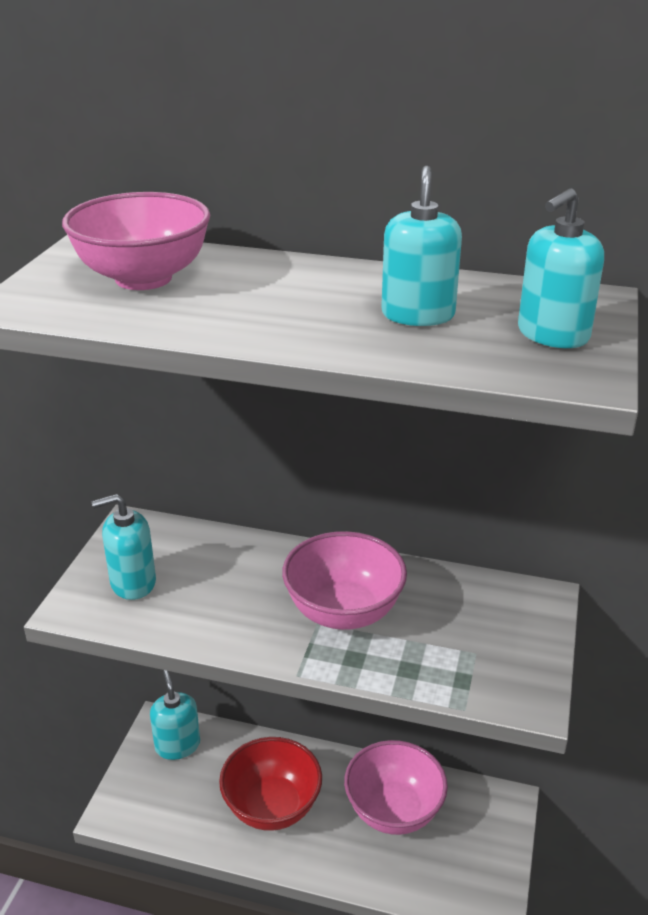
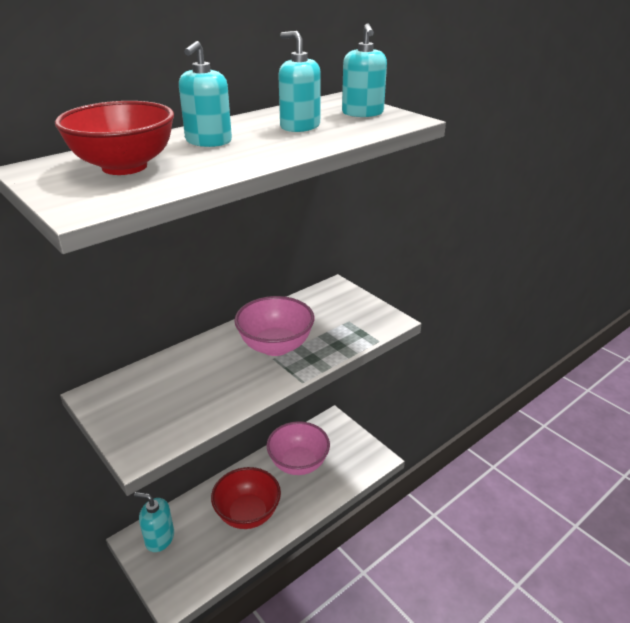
camera: 55 degrees left, 0 degrees up
(133, 583) = (150, 415): turquoise soap dispenser -> turquoise soap dispenser (208, 141)
(143, 278) = (124, 167): pink bowl -> red bowl

